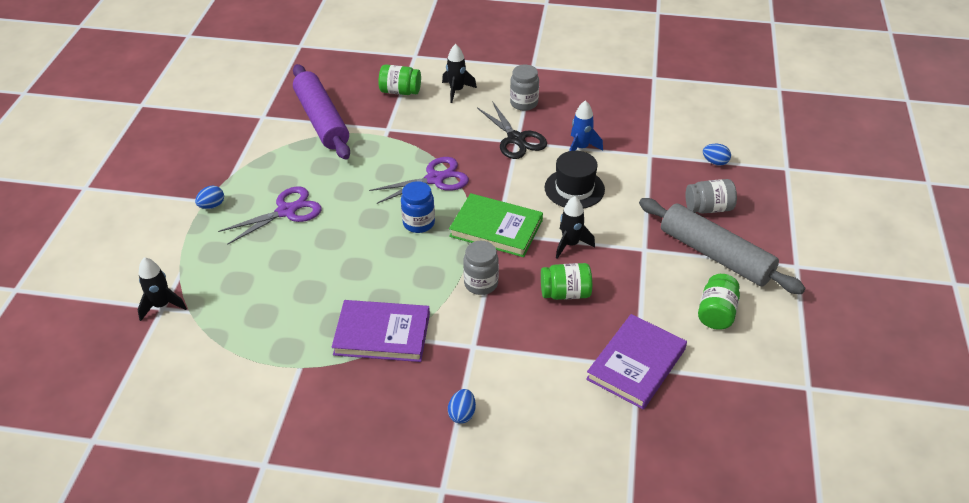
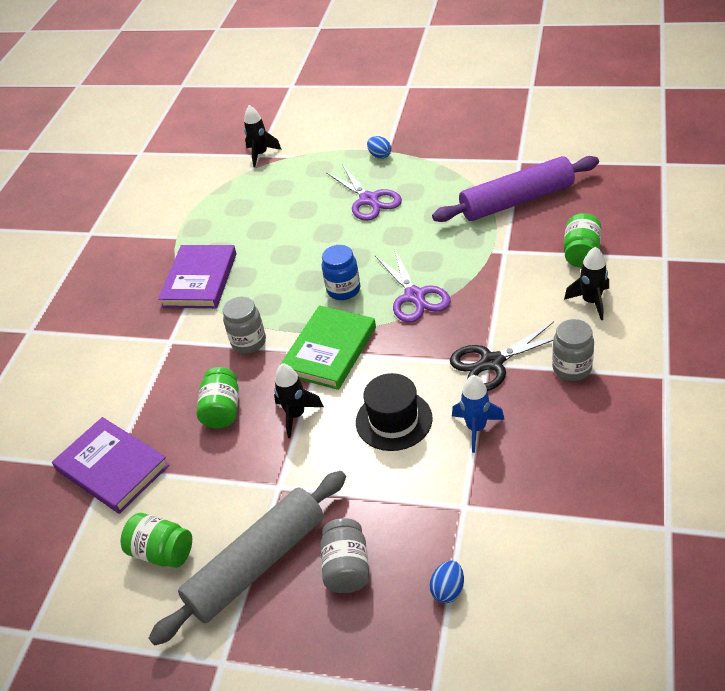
camera: 100 degrees right, 0 degrees up
(462, 414) = (97, 338): blue egg -> none

